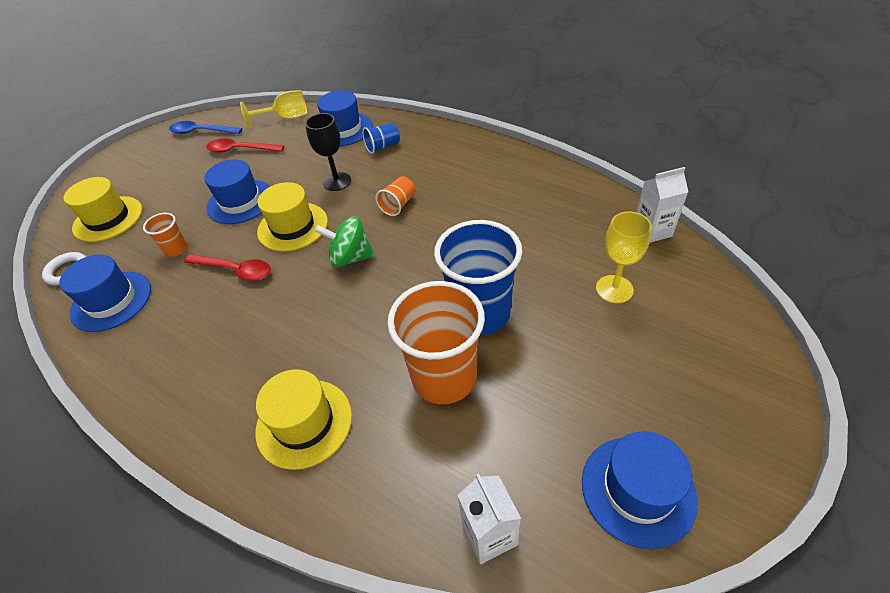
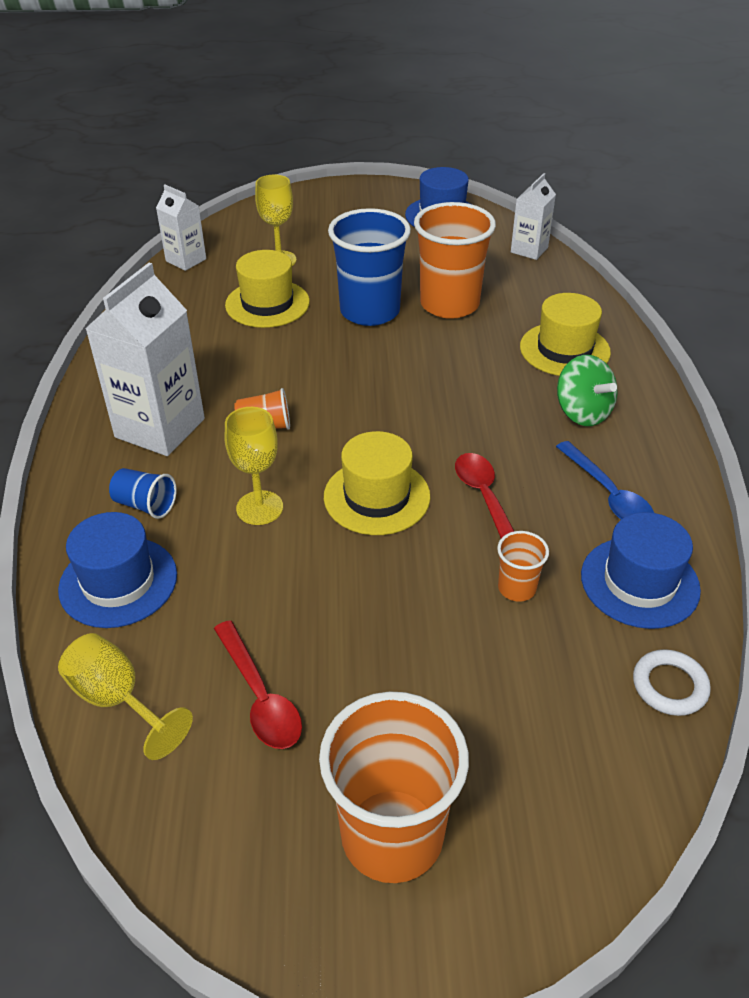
camera: 130 degrees left, 5 degrees down
(108, 219) = (558, 745): yellow hat -> yellow hat (267, 304)
(151, 162) = (392, 835): none -> orange cup
(201, 132) = (243, 832): blue spoon -> blue spoon (608, 495)
(240, 202) = (379, 588): blue hat -> none
(337, 182) = (259, 508): black goblet -> yellow goblet
(350, 258) = (380, 419): green spinning top -> green spinning top (582, 412)
(439, 165) = (160, 428): none -> white carton

